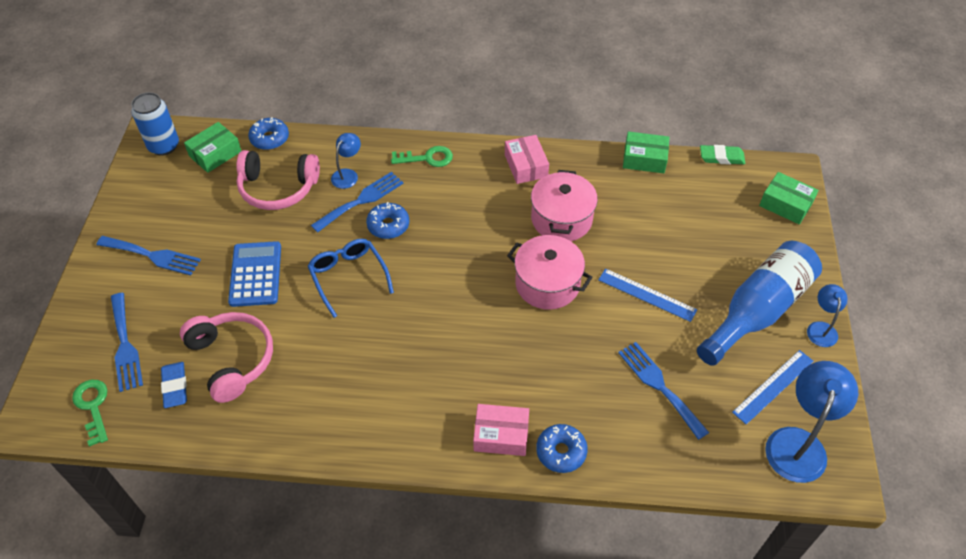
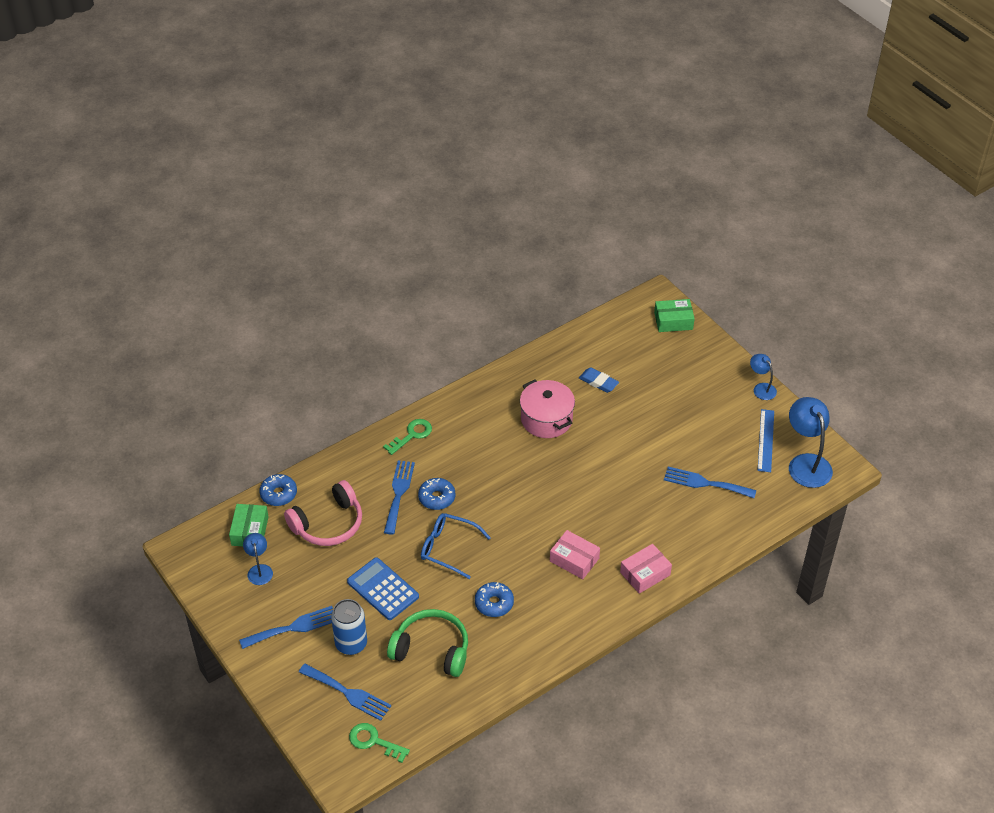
camera: 40 degrees left, 5 degrees down
(164, 146) = (201, 551): blue can -> blue can (351, 644)
(175, 387) = (414, 691): blue eraser -> blue eraser (598, 382)
(232, 359) = (431, 649): pink headphones -> green headphones
(347, 174) = (368, 482): blue lamp -> blue lamp (259, 570)
(526, 166) = (485, 397): pink box -> pink box (574, 560)
(547, 284) = (580, 467): pink pot -> none
(561, 452) = (687, 558): blue donut -> blue donut (494, 603)
(644, 159) = (558, 344): green box -> none
(647, 294) = (646, 433): blue ruler -> none
(721, 157) = (606, 312): green eraser -> none
(757, 311) = (717, 401): blue bottle -> none

